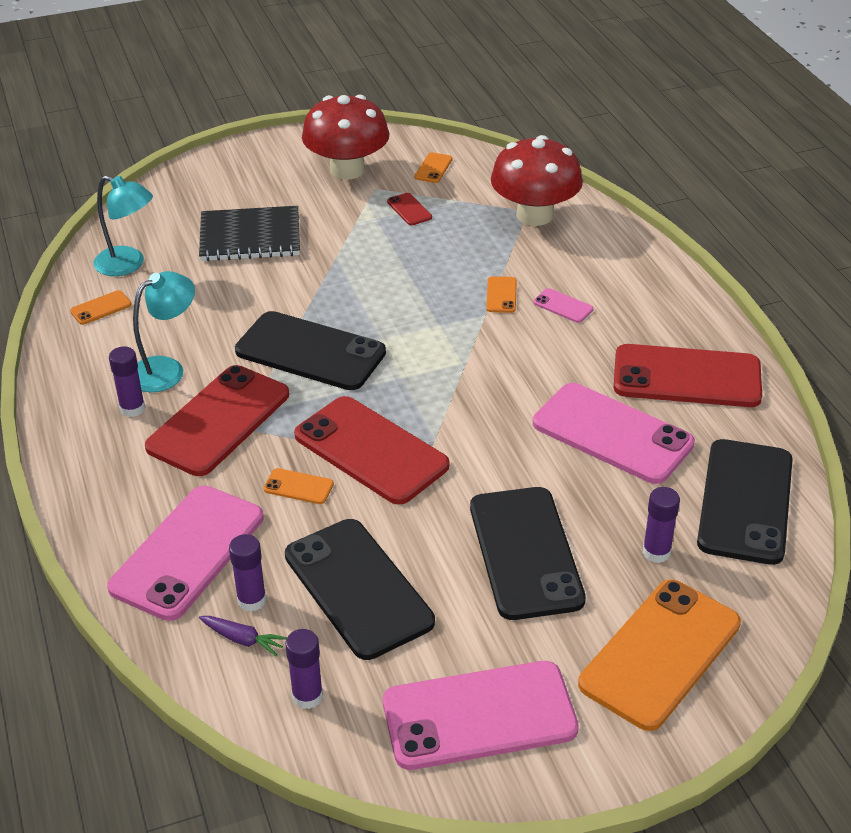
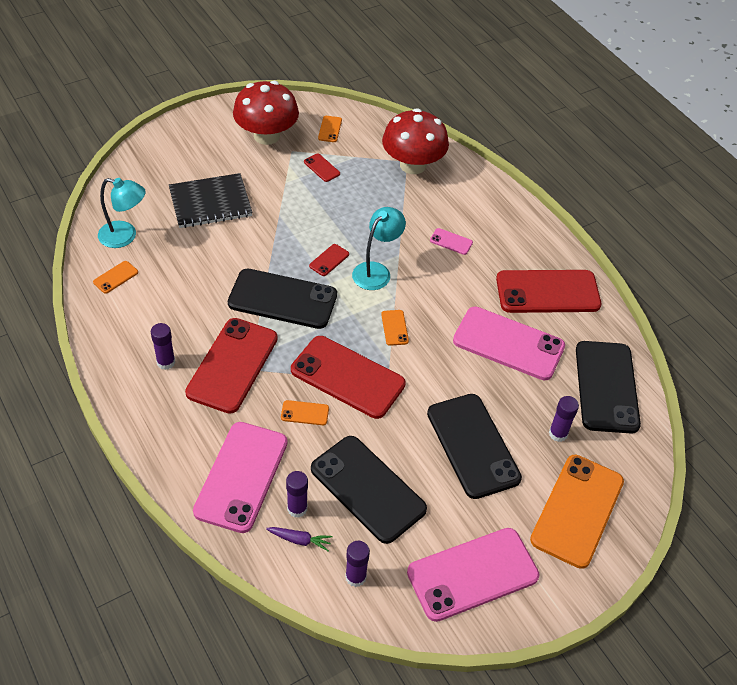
camera: 15 degrees left, 10 degrees up
(166, 369) = (181, 326): turquoise lamp -> turquoise lamp (376, 271)
(387, 313) = (329, 260): none -> red phone
(501, 295) = (406, 236): orange phone -> orange phone (394, 328)

